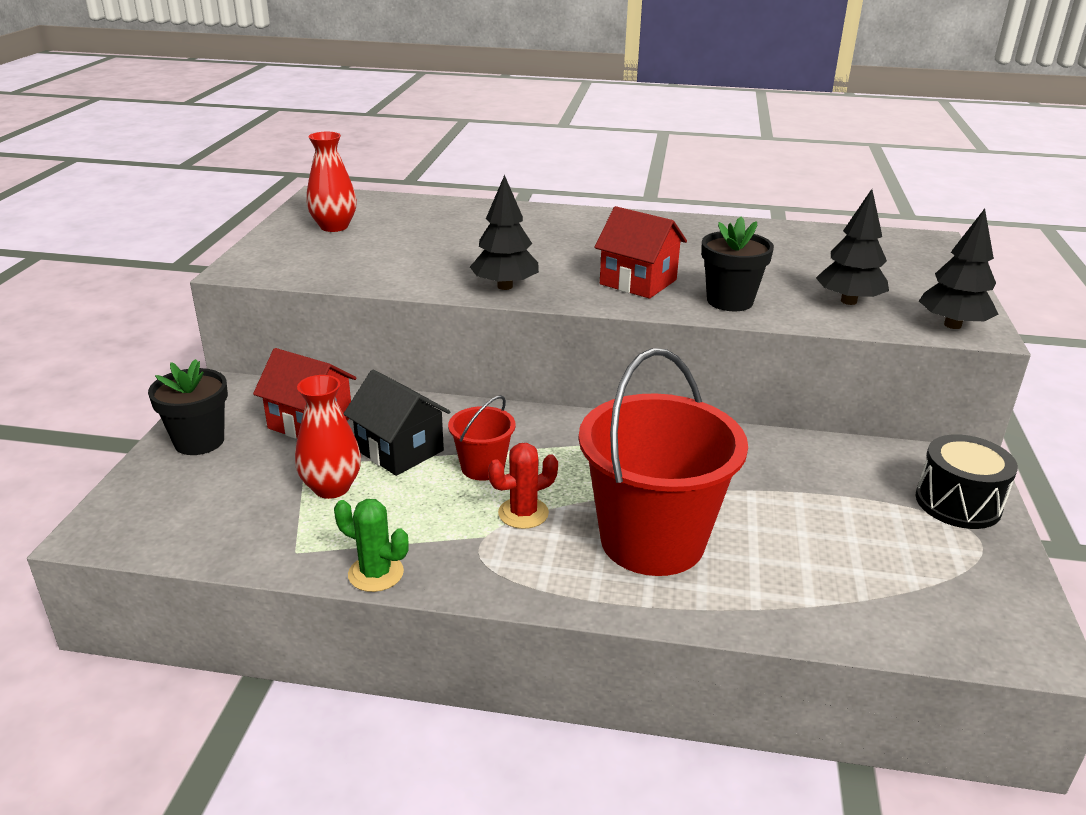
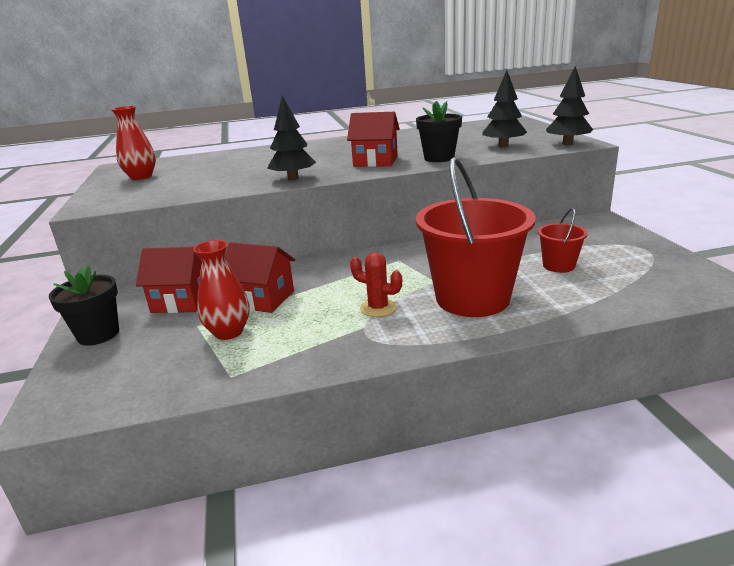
camera: 20 degrees left, 5 degrees down
(376, 573) = (304, 370): green cactus -> none
(400, 450) = (262, 299): black house -> red house
(482, 467) = (329, 292): red bucket -> red bucket (559, 266)
(523, 513) = (378, 308): red cactus -> red cactus turned 75 degrees clockwise
(958, 503) = (616, 236): black drum -> none

